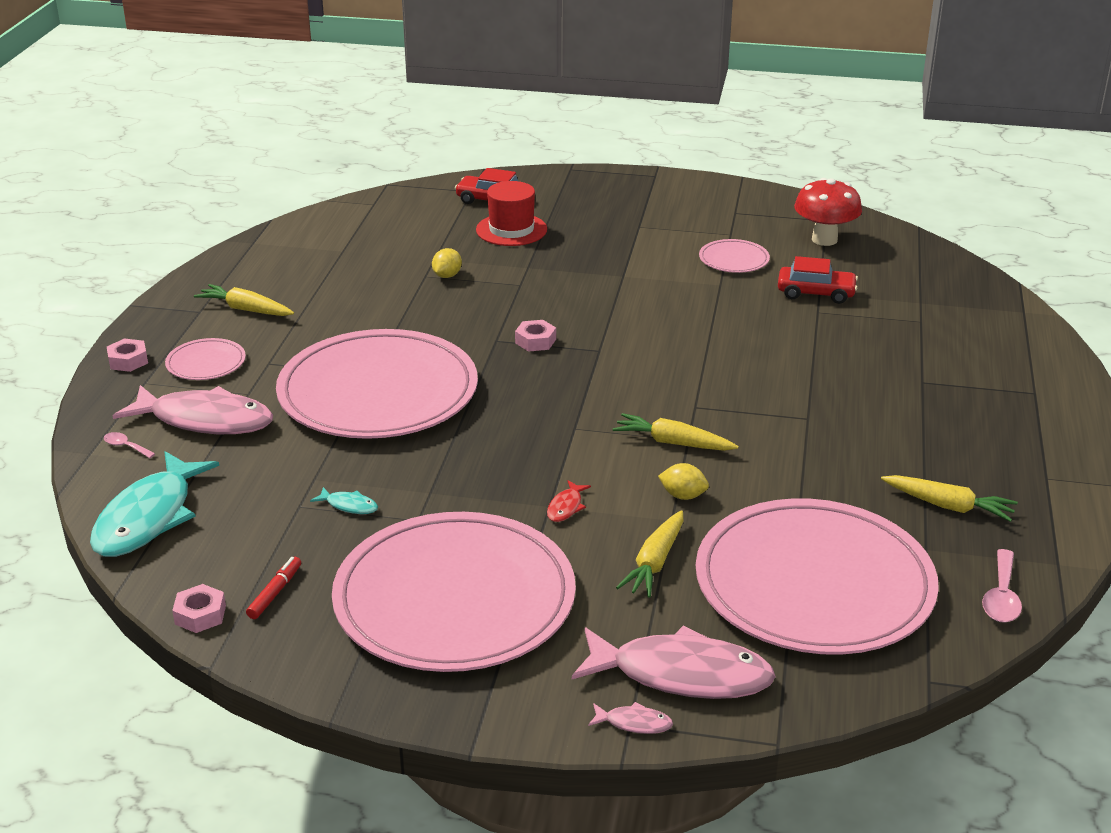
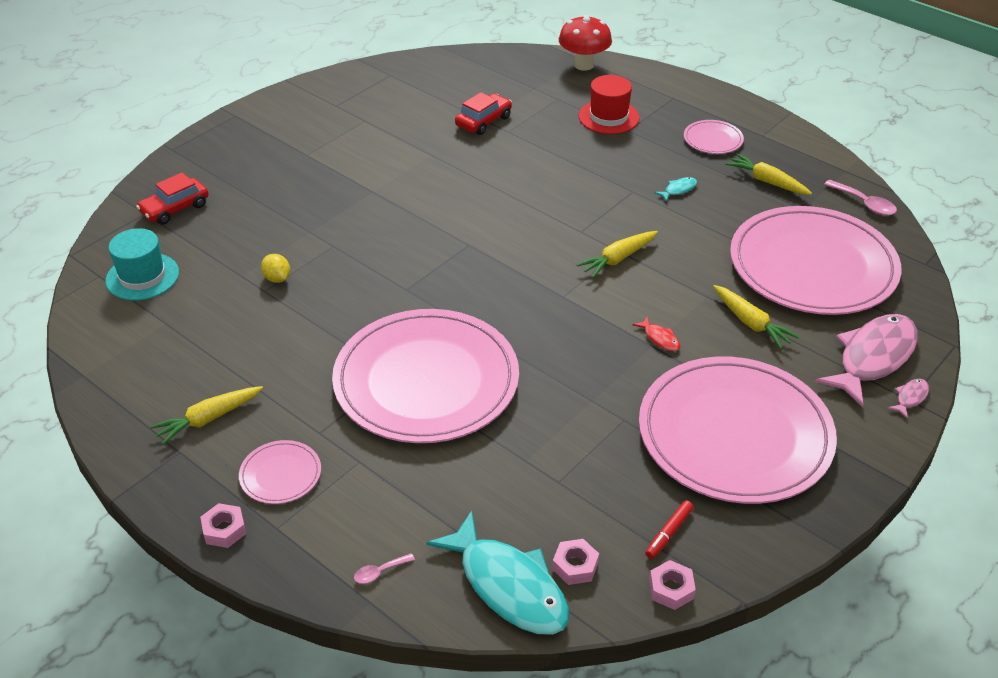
camera: 60 degrees left, 10 degrees up
(205, 420) = (380, 503): pink fish -> none
(275, 593) = (668, 533): red marker -> red marker turned 105 degrees counterclockwise
(349, 506) = (579, 452): turquoise fish -> turquoise fish (678, 190)
(390, 220) = (142, 277): none -> turquoise hat
(511, 230) = (239, 217): red hat -> red hat (608, 117)
(535, 341) = (427, 270): pink nut -> pink nut (575, 566)
(683, 496) = (683, 280): yellow lemon -> none
(734, 259) = (403, 134): pink plate -> pink plate (713, 139)
(824, 239) = (416, 87): red mushroom -> red mushroom (583, 65)
(948, 506) = (767, 181): yellow carrot -> yellow carrot turned 105 degrees counterclockwise

